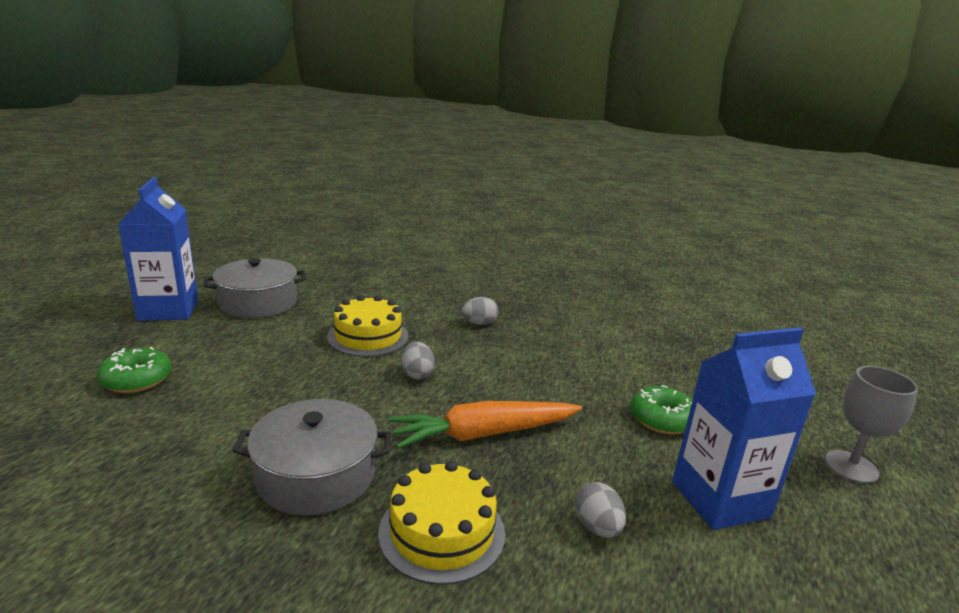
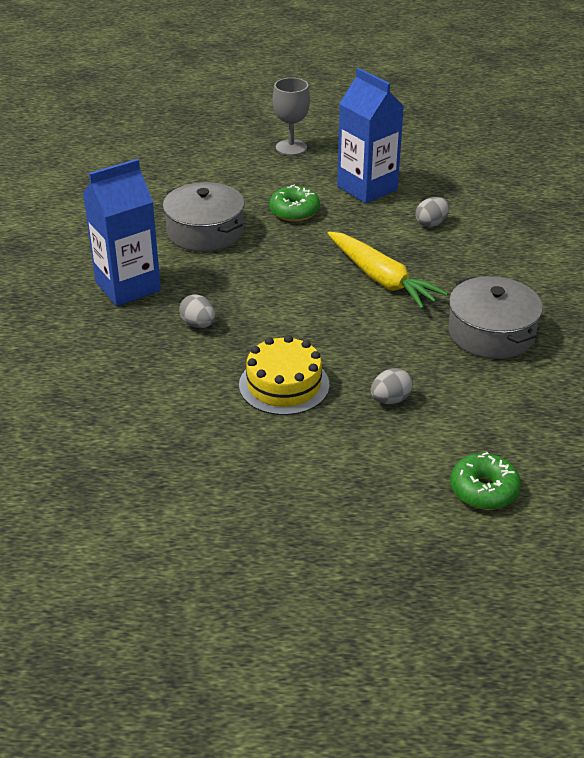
camera: 110 degrees left, 15 degrees up
(168, 310) = (348, 568): blue carton -> blue carton (128, 286)
(258, 303) = (270, 503): grey pot -> grey pot (205, 232)
(417, 374) = (328, 332): grey egg -> grey egg (390, 400)
(442, 532) = (487, 271): yellow cake -> none
(484, 434) = (381, 279): orange carrot -> yellow carrot

